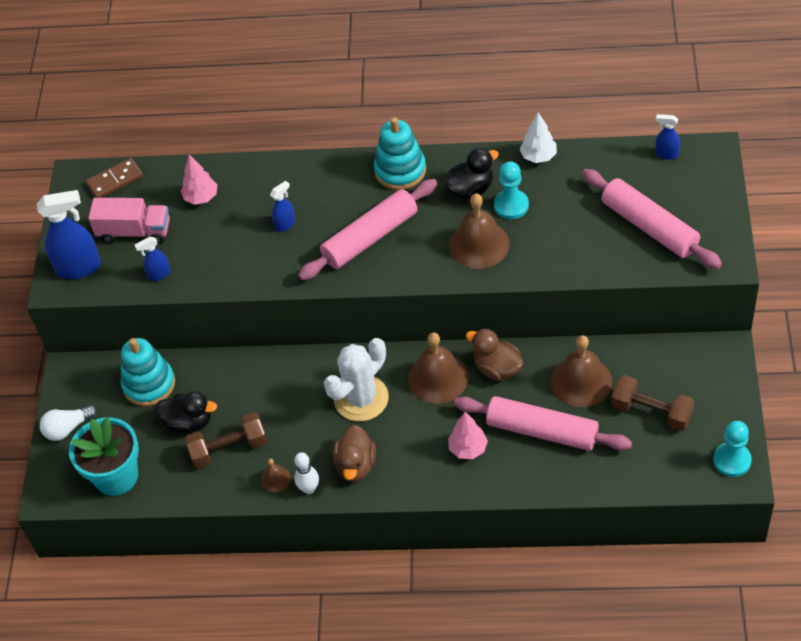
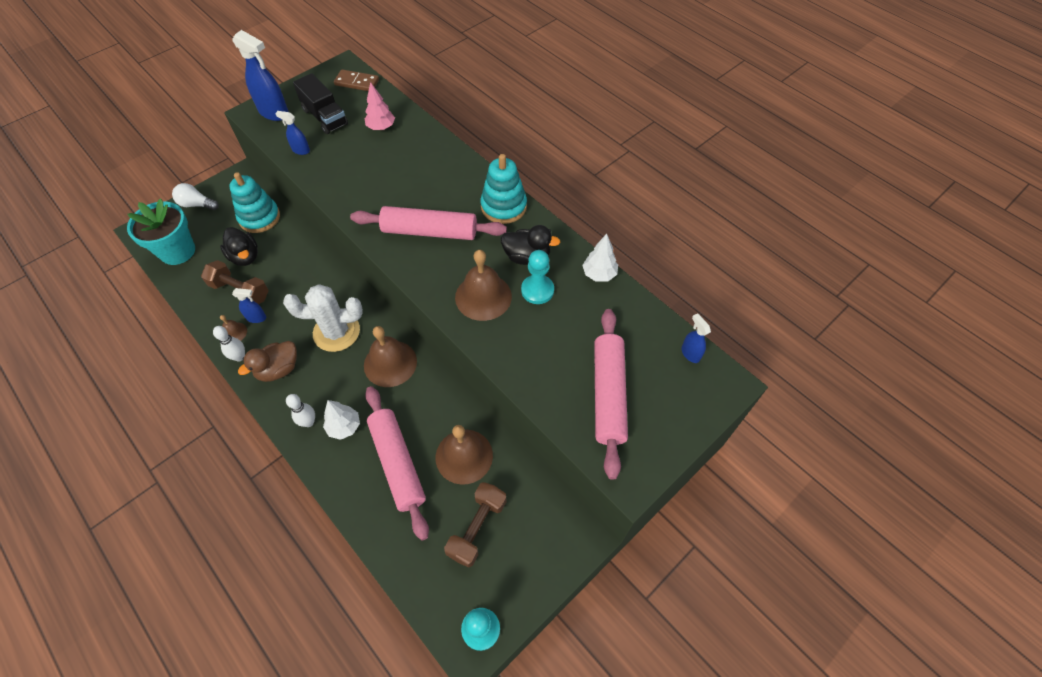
camera: 40 degrees right, 5 degrees up
(134, 232) = (325, 117): pink truck -> black truck
(285, 224) = (398, 181): blue spray bottle -> blue spray bottle (257, 318)
(436, 472) = (308, 422): none -> white bowling pin
(468, 448) = (344, 426): pink tree -> white tree
(497, 368) = (429, 392): brown duck -> none
(651, 412) = (477, 528): brown dumbbell -> brown dumbbell turned 45 degrees clockwise

